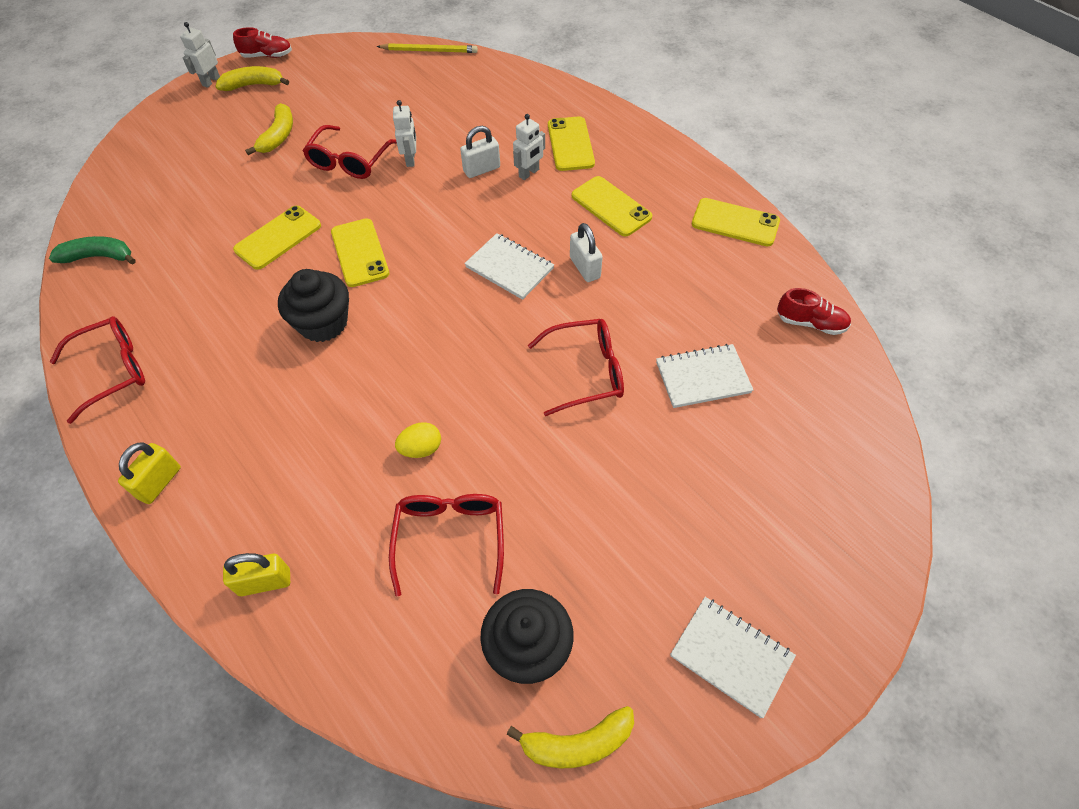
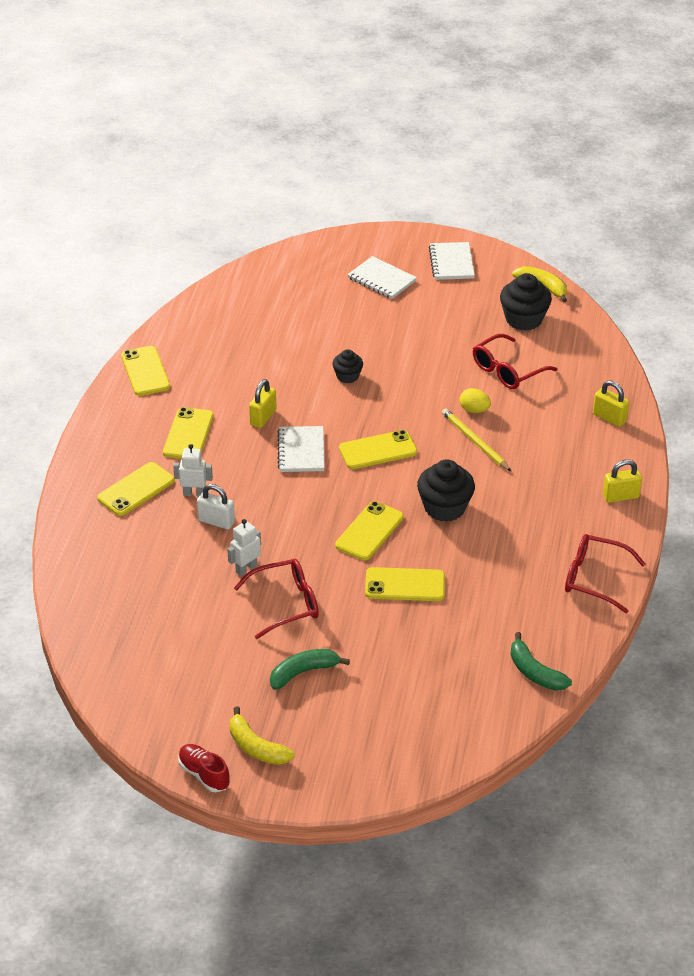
camera: 130 degrees left, 15 degrees down
(211, 81) = (282, 786): white robot -> none
(278, 136) = (303, 672): yellow banana -> green banana
(429, 51) = (84, 654): yellow pencil -> yellow pencil (474, 441)
(450, 323) = (378, 450): none -> yellow phone
(585, 268) = (263, 417): white padlock -> yellow padlock
(586, 372) = (347, 376): red glasses -> black cupcake
(702, 377) = (300, 332): white notebook -> white notebook (382, 279)
(810, 323) = (209, 309): red shoe -> none

